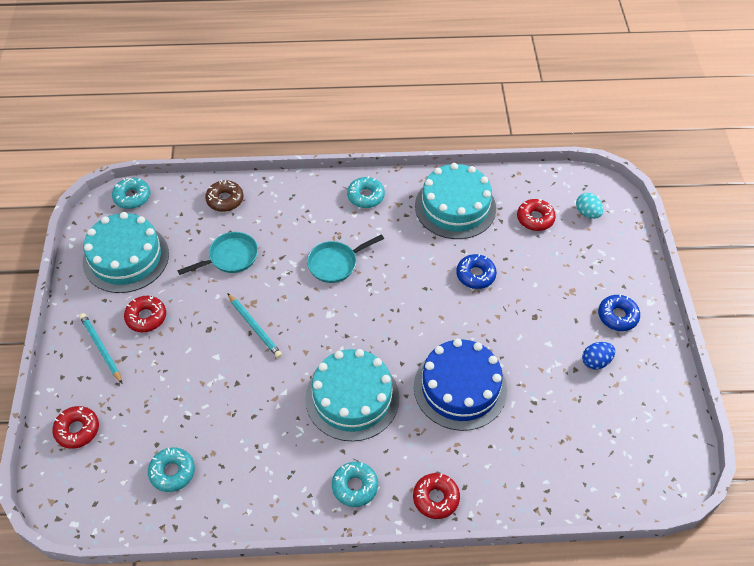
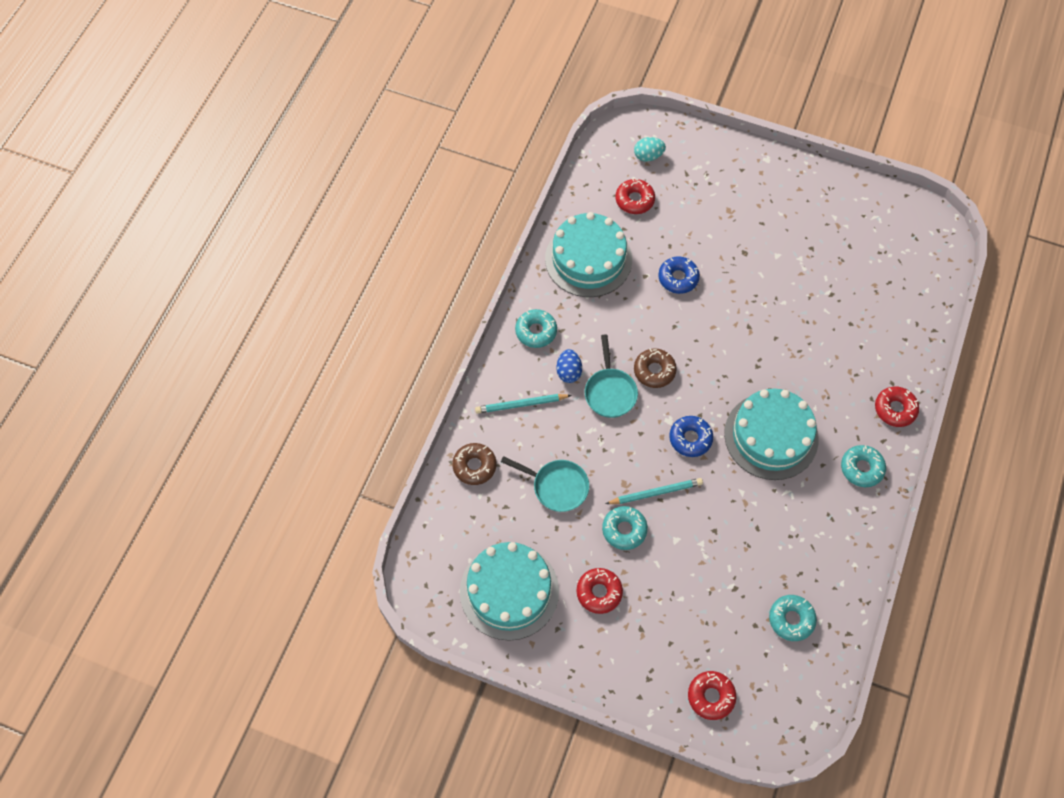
camera: 65 degrees left, 10 degrees up
(101, 348) = (620, 648): turquoise pencil -> turquoise pencil (521, 404)
(132, 197) = (423, 560): turquoise donut -> turquoise donut (624, 530)
(230, 257) = (557, 486): turquoise pan -> turquoise pan turned 120 degrees clockwise
(372, 288) = (654, 371): none -> brown donut
(460, 388) = (795, 344): blue cake -> none
(596, 361) = (810, 229): blue egg -> blue egg (568, 372)
(617, 316) = (771, 190): blue donut -> blue donut (690, 439)

